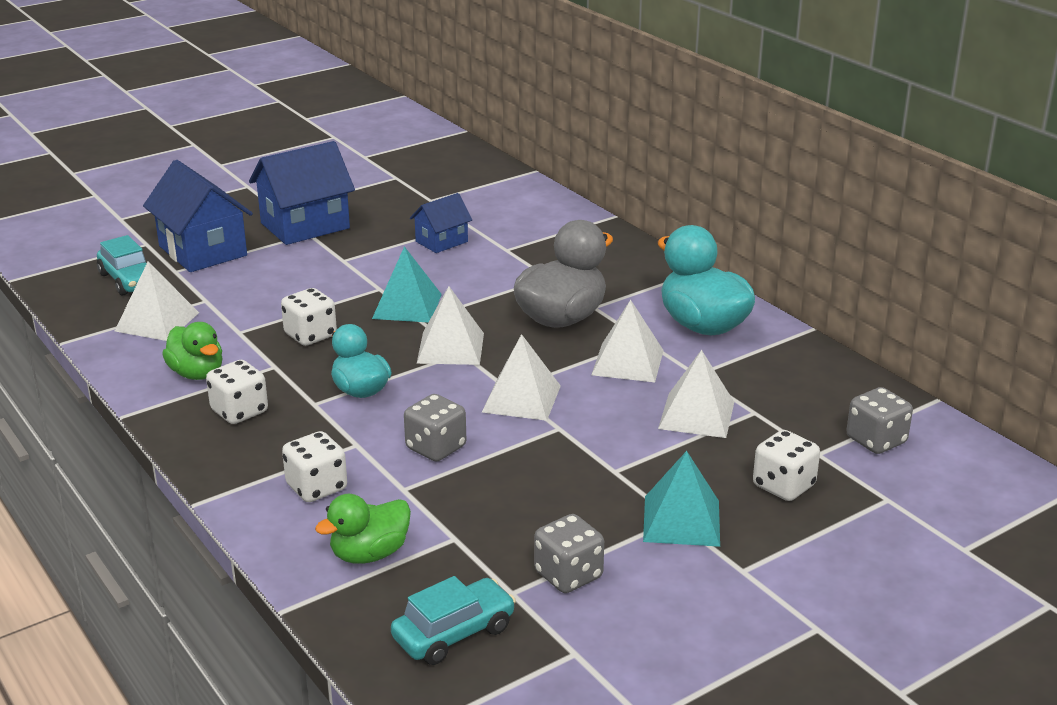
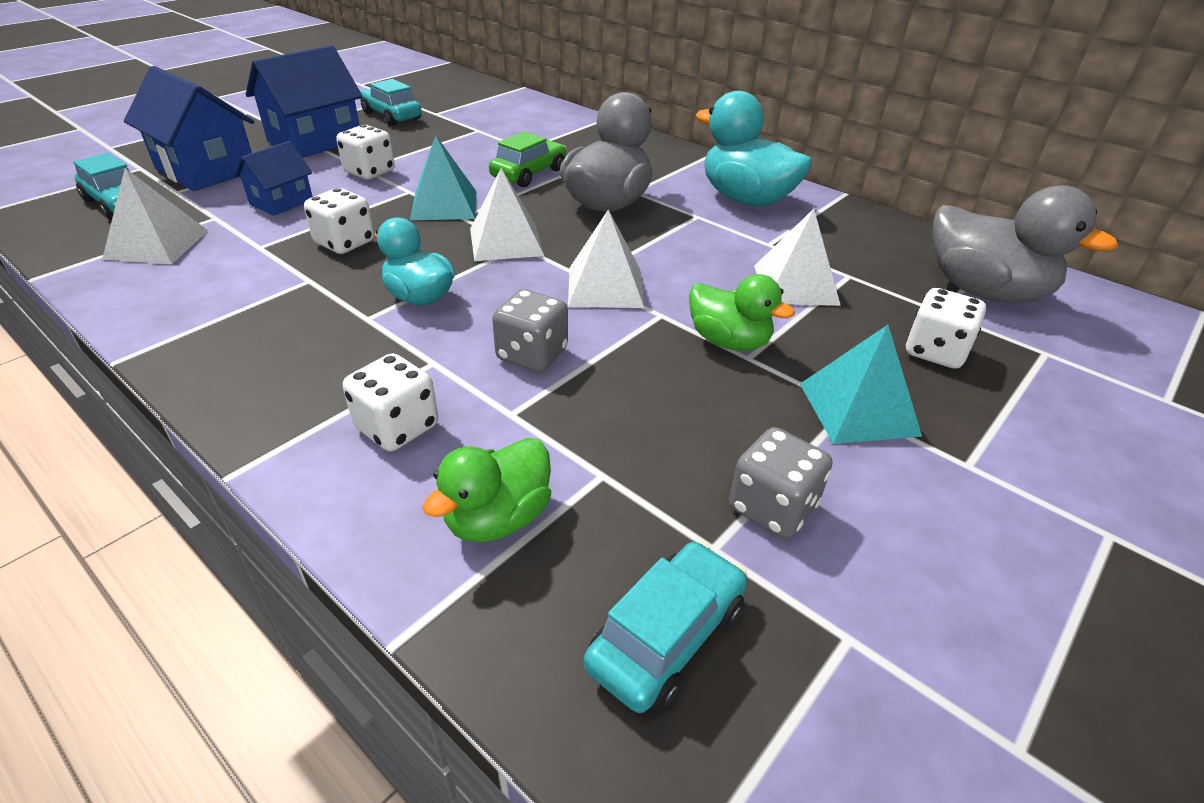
camera: 15 degrees left, 10 degrees up
(197, 374) = (213, 298): green duck -> green duck (729, 341)
(239, 411) = (274, 338): white dice -> white dice (370, 172)
(385, 200) = (392, 116): none -> turquoise car
(441, 241) = (459, 146): blue house -> blue house (281, 202)
(499, 279) = (529, 174): none -> green car
(627, 362) = (695, 239): white pyramid -> none
(876, 440) = (984, 291): grey dice -> grey duck

